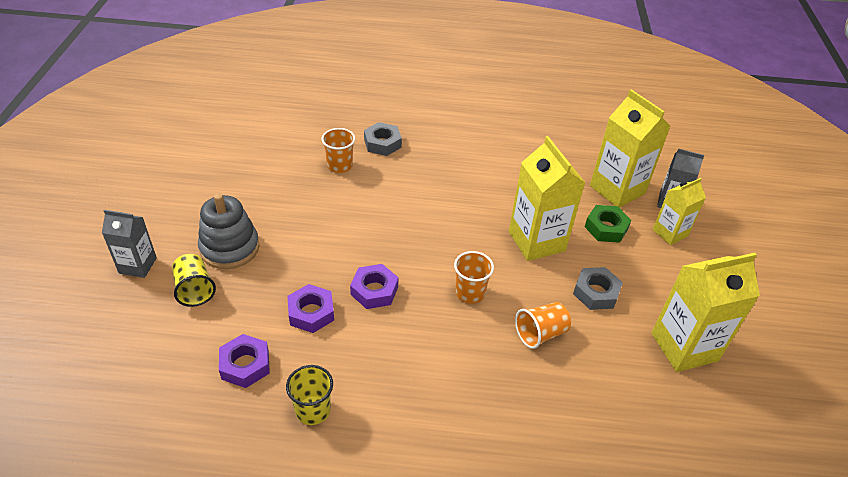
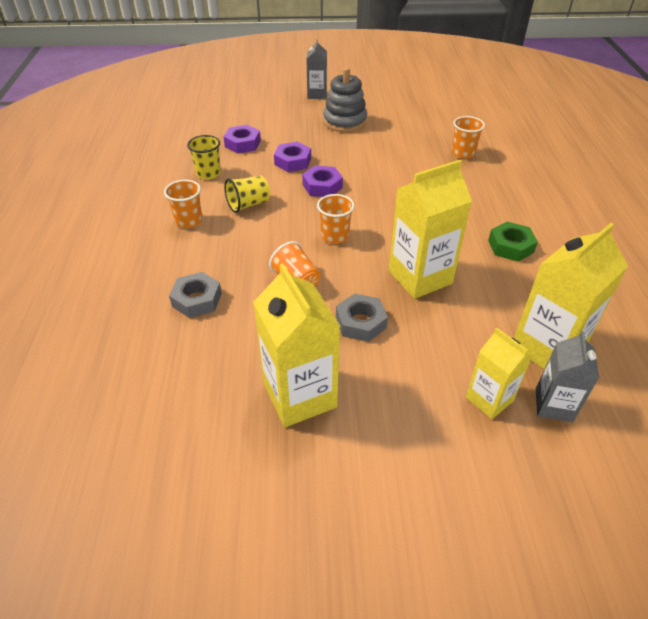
camera: 85 degrees right, 0 degrees up
(195, 290) = (302, 116): yellow cup -> yellow cup (248, 204)
(382, 143) = (510, 171): grey nut -> grey nut (197, 300)
(421, 435) = (189, 221): none -> orange cup
(606, 228) = (468, 334): green nut -> green nut (510, 246)

